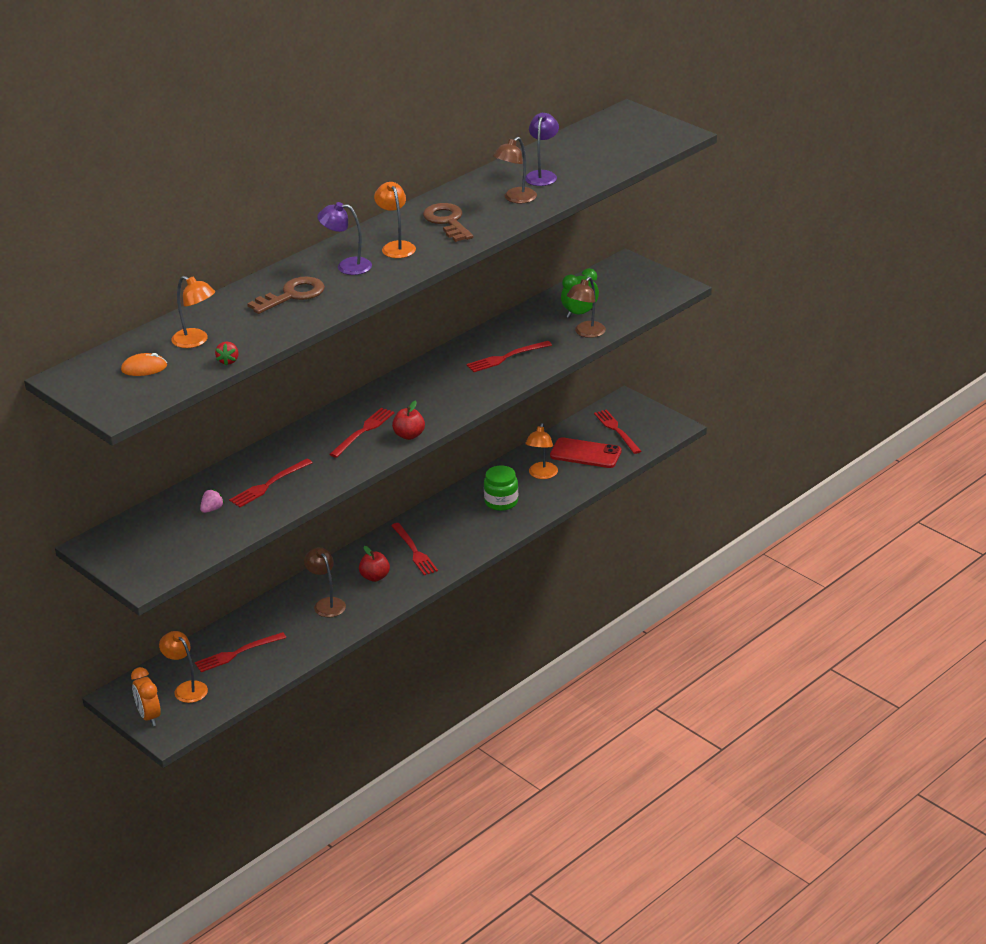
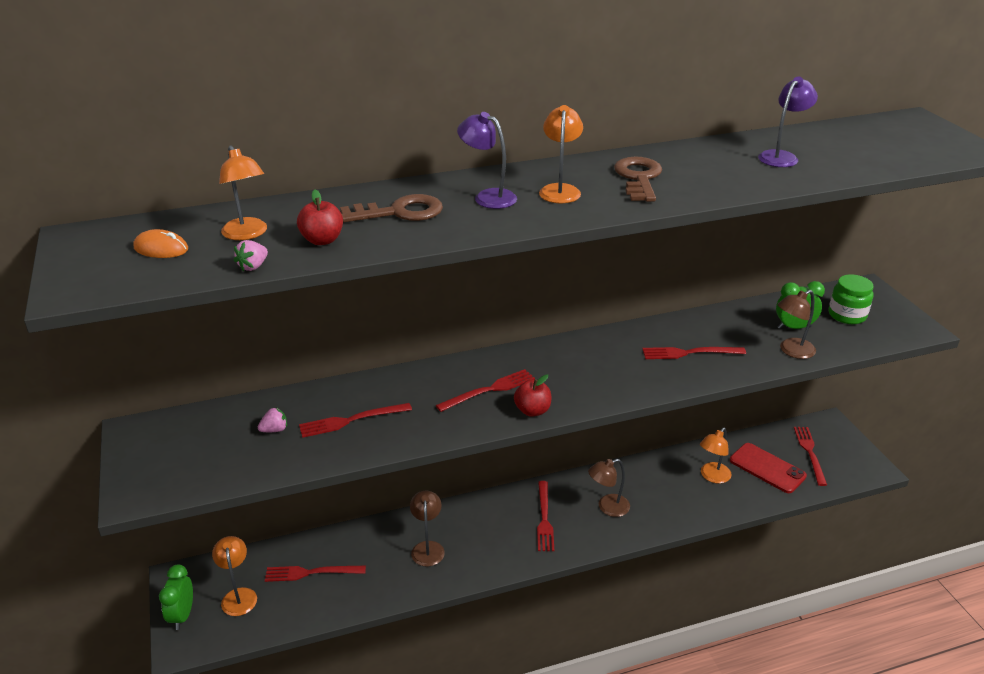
camera: 25 degrees right, 0 degrees up
(149, 716) = (182, 615): orange clock -> green clock
(228, 361) = (253, 266): red strawberry -> pink strawberry
(375, 577) = (490, 534): red apple -> red apple (322, 240)
(501, 502) = (657, 493): green jar -> green jar (847, 315)
(515, 199) = (735, 173): brown lamp -> brown lamp (607, 507)

